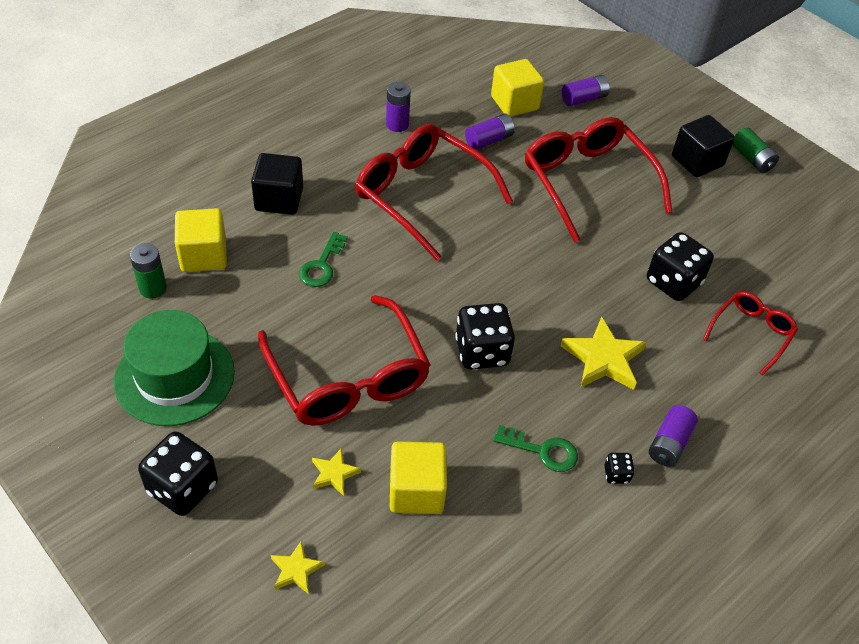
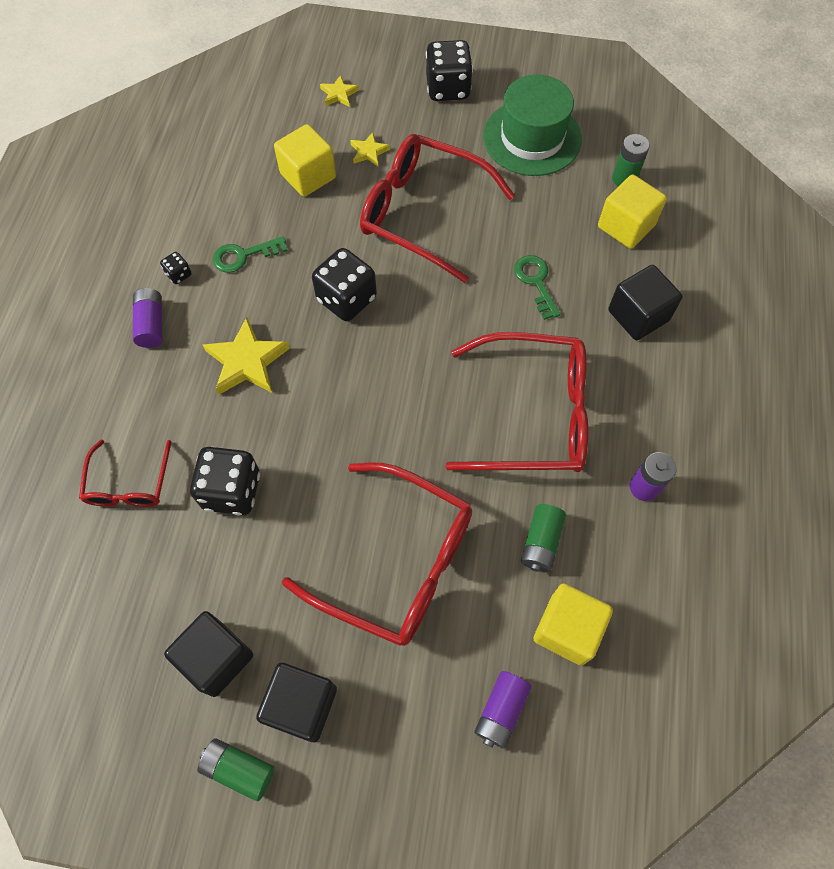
camera: 145 degrees right, 15 degrees up
(489, 140) = (541, 542): purple battery -> green battery
(738, 207) = (216, 658): none -> black cube

